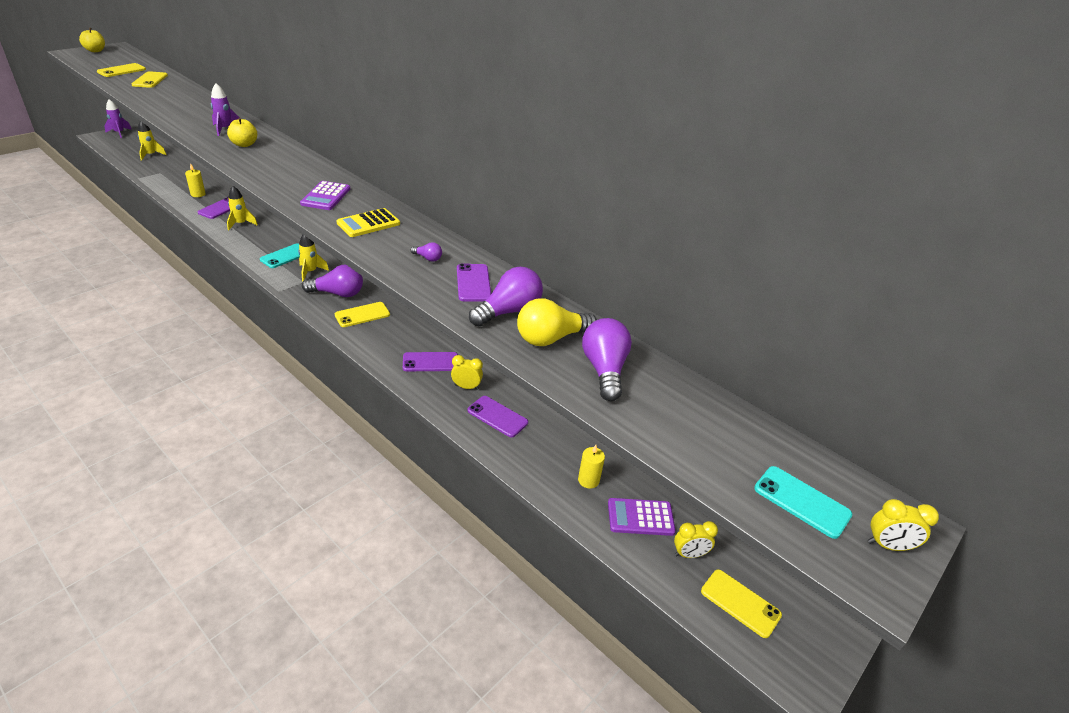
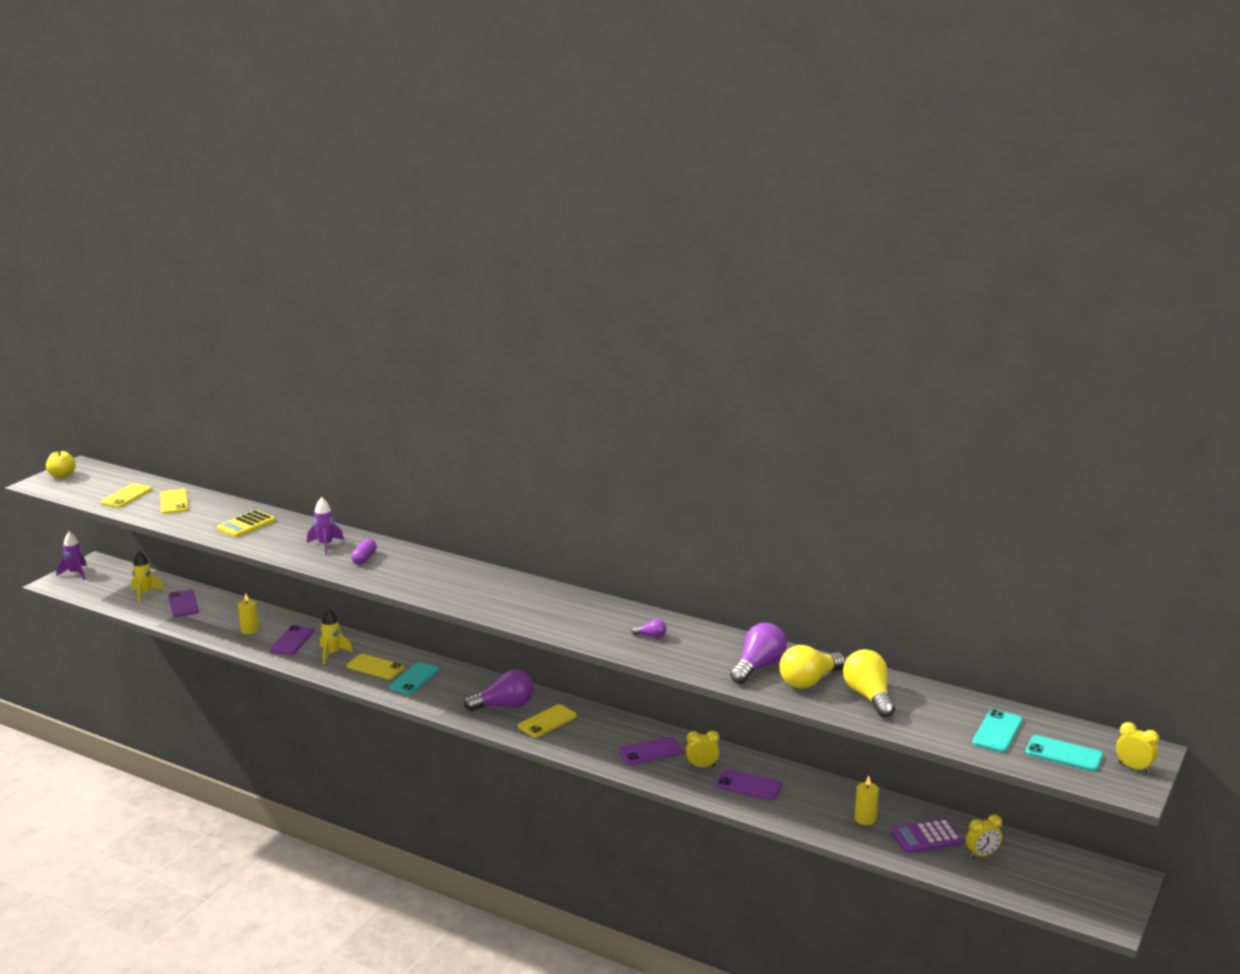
camera: 10 degrees left, 15 degrees down
(244, 144) = (364, 558): yellow apple -> purple capsule
(310, 272) = (456, 690): yellow rocket -> none
(326, 196) = (502, 597): purple calculator -> none
(368, 223) = (568, 615): yellow calculator -> yellow calculator (246, 525)
(473, 283) = (709, 649): purple phone -> purple phone (183, 604)
(604, 370) = (868, 696): purple light bulb -> yellow light bulb
(730, 449) = (997, 732): none -> turquoise phone
(740, 603) = (1039, 879): yellow phone -> yellow phone (375, 667)
(888, 546) = (1134, 768): yellow clock -> yellow clock turned 135 degrees counterclockwise

